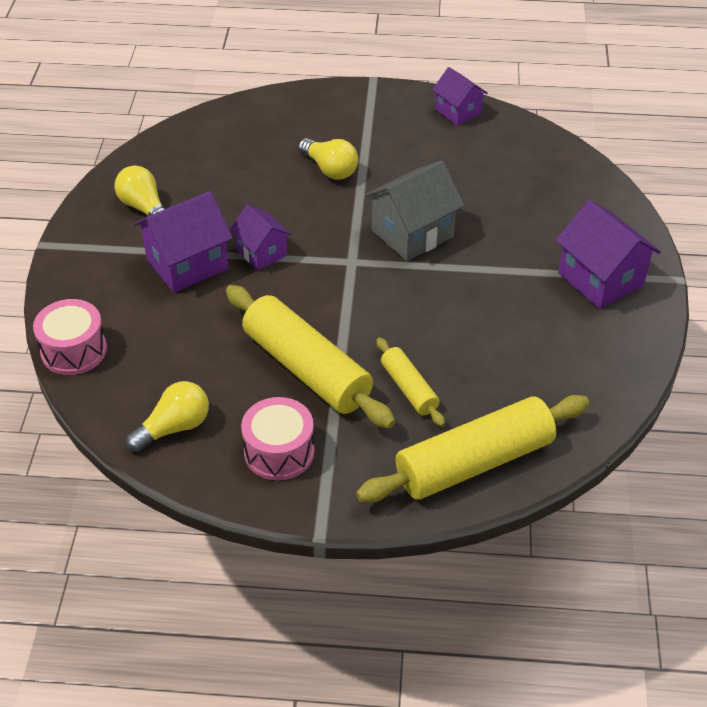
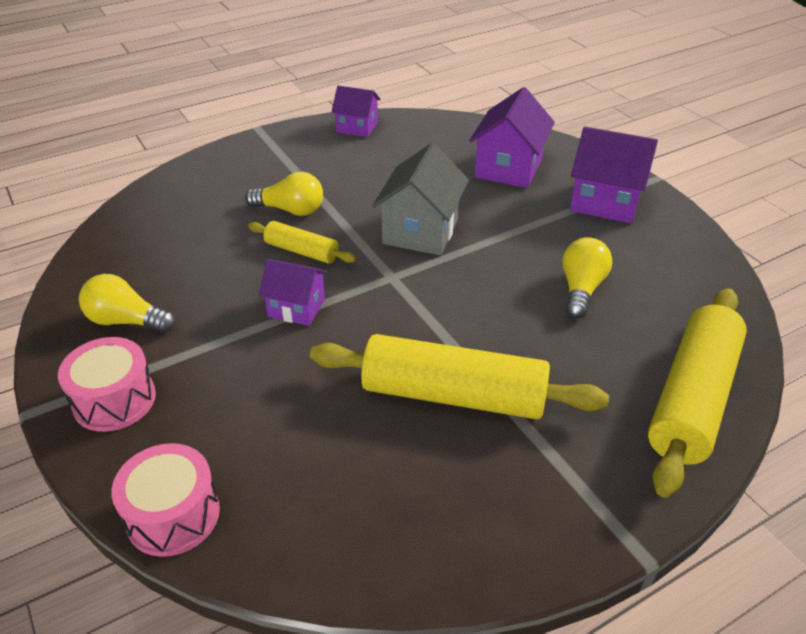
camera: 35 degrees left, 5 degrees down
(174, 428) = (378, 537): yellow light bulb -> yellow light bulb (581, 289)
(187, 264) = (227, 354): purple house -> purple house (508, 168)
(279, 452) = (515, 496): pink drum -> pink drum (114, 400)
(409, 388) = (564, 363): yellow rolling pin -> yellow rolling pin (302, 251)

